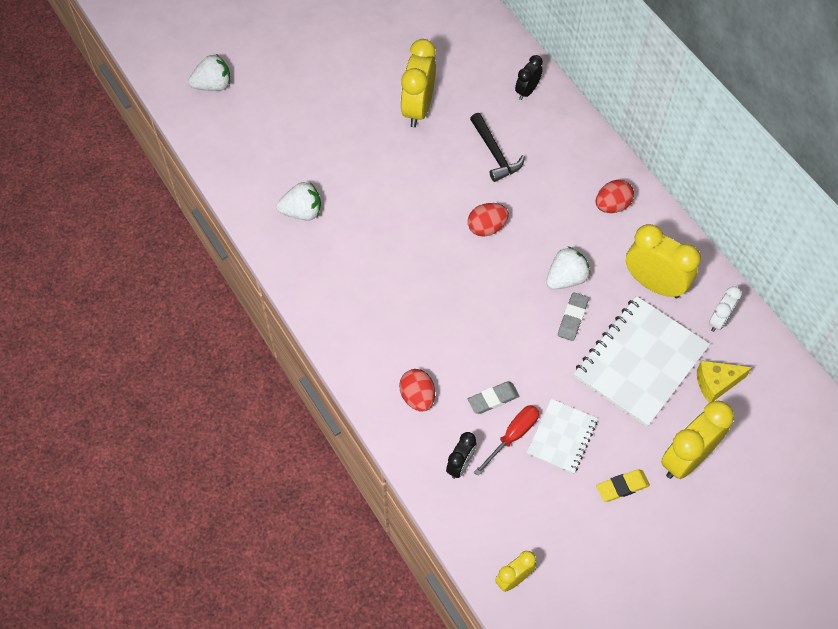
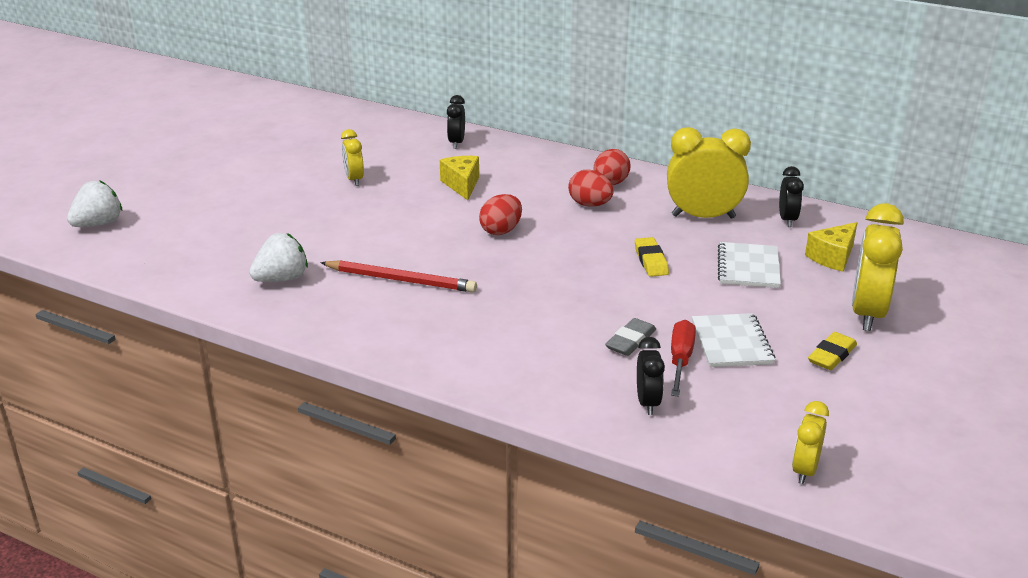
camera: 30 degrees left, 30 degrees down
(380, 252) = (401, 280): none -> red pencil
(417, 397) = (545, 368): red egg -> red egg (590, 205)
(418, 108) = (354, 179): yellow clock -> yellow clock, size x0.55
(495, 153) = (462, 185): black hammer -> yellow cheese
(566, 278) = (616, 238): white strawberry -> none
(572, 318) = (651, 261): grey eraser -> yellow eraser
(640, 362) = (748, 267): white notebook -> white notebook, size x0.56
(719, 320) = (787, 220): white clock -> black clock

